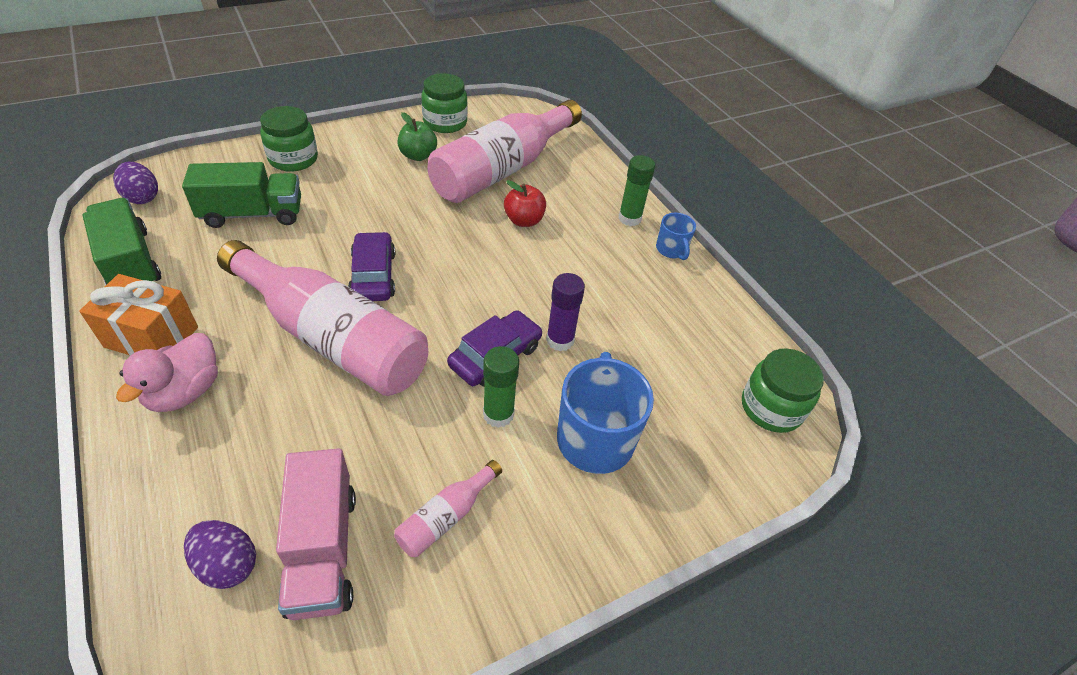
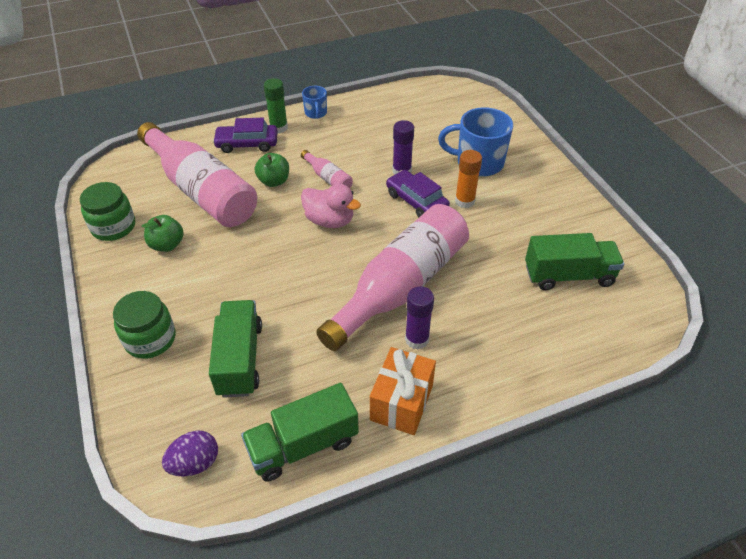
camera: 80 degrees left, 0 degrees up
(185, 392) = (458, 367): pink duck -> pink duck (329, 220)
(227, 564) = (585, 318): purple egg -> none
(240, 352) = (417, 339): none -> purple glue stick
(323, 550) = (568, 275): pink truck -> green truck
(373, 275) = (333, 267): purple car -> purple car (247, 144)
(446, 516) = (538, 224): pink bottle -> pink bottle (328, 178)
(498, 414) = (464, 201): green glue stick -> orange glue stick
(524, 220) = (274, 181): red apple -> green apple
(671, 250) = (316, 113): blue mug -> blue mug turned 90 degrees clockwise
(771, 408) = (451, 96): green jar -> none

